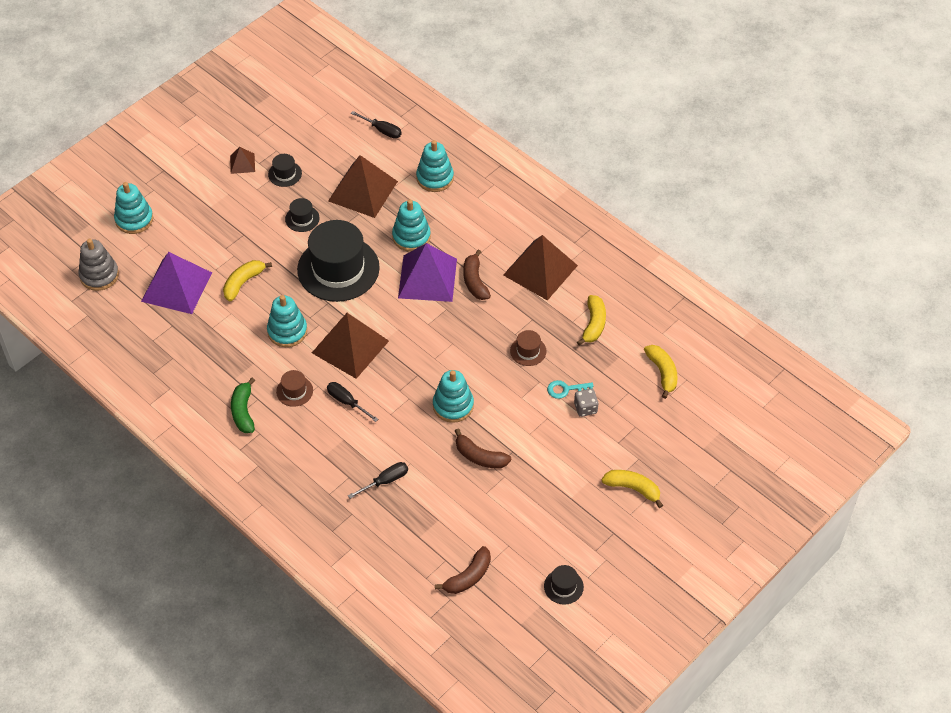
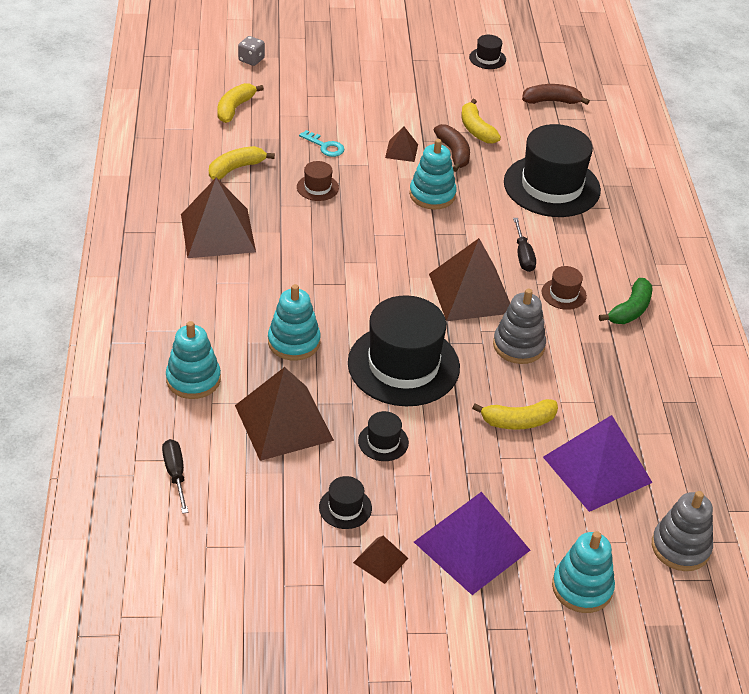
camera: 140 degrees left, 10 degrees down
(287, 331) = (518, 345): turquoise stacking toy -> grey stacking toy
(385, 481) = (551, 186): black screwdriver -> black hat
(427, 278) = (327, 297): purple pyramid -> purple pyramid (472, 546)
(475, 281) = (288, 264): brown banana -> none
(515, 428) = (401, 151): none -> brown pyramid
(585, 408) = (327, 127): grey dice -> grey dice (251, 60)
(633, 488) = (363, 69): yellow banana -> yellow banana (476, 129)

